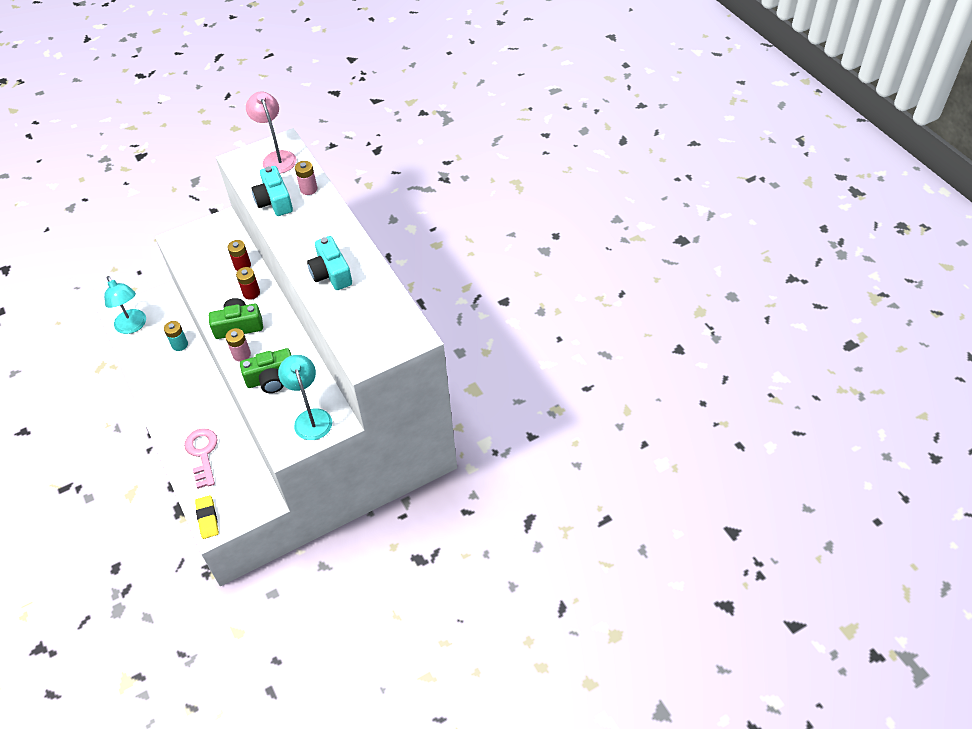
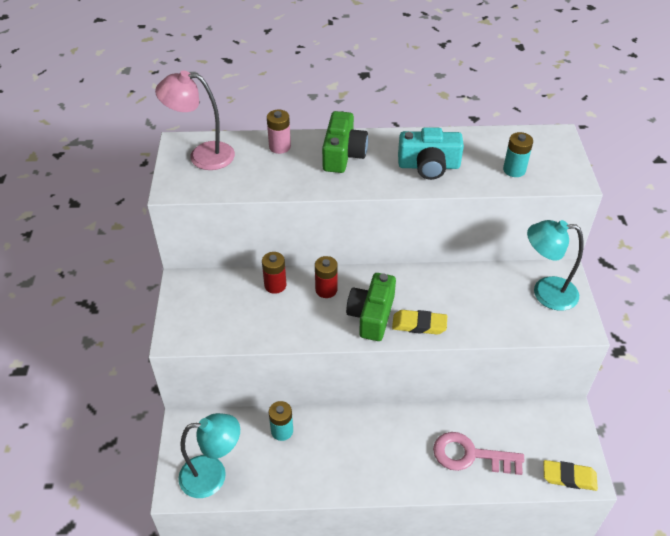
camera: 65 degrees left, 5 degrees down
(241, 354) = (419, 325): pink battery -> yellow eraser
(271, 379) = (472, 309): green camera -> green camera (343, 154)
(274, 201) = (276, 176): turquoise camera -> none
(354, 323) = (514, 170): none -> turquoise battery

